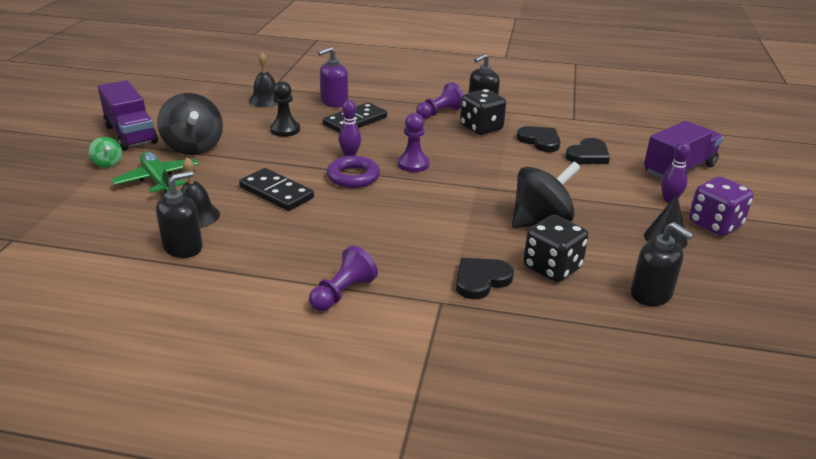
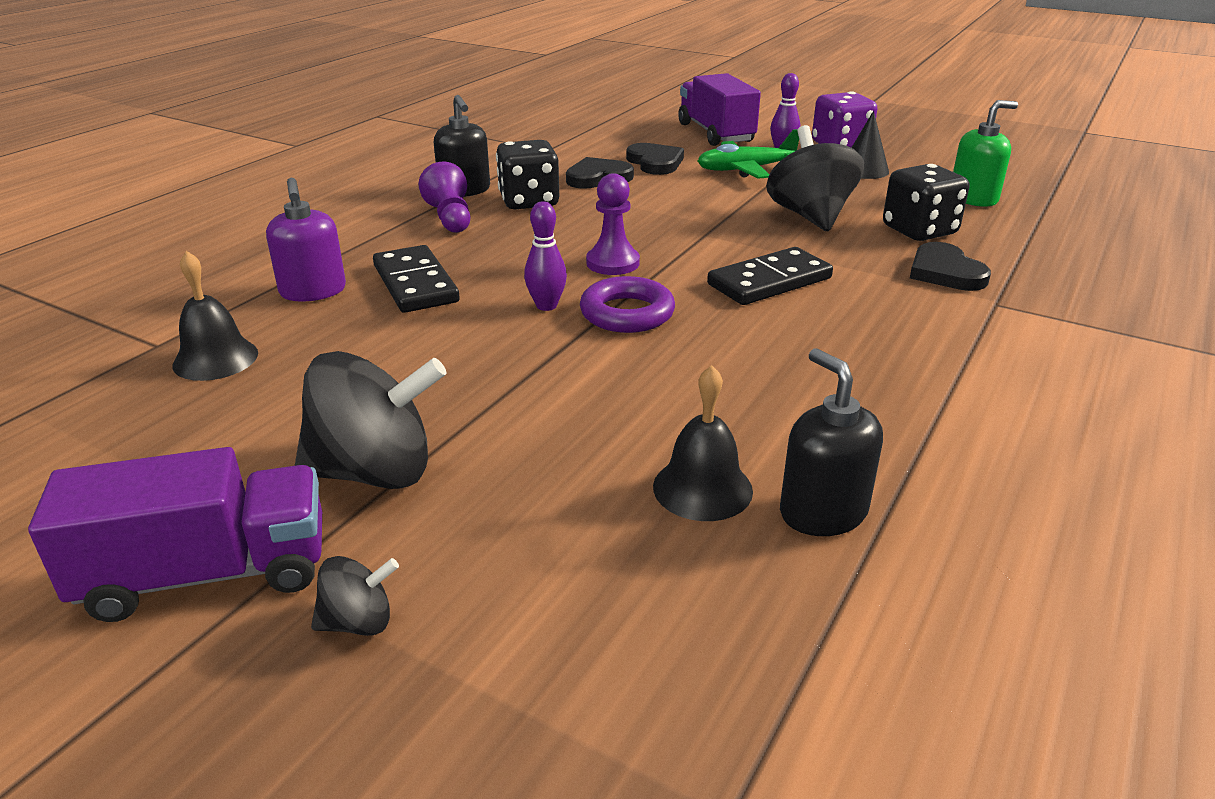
camera: 70 degrees left, 0 degrees up
(108, 163) = (358, 622): green spinning top -> black spinning top
(158, 180) = (511, 535): green plane -> green plane (746, 170)
(276, 192) = (647, 389): black domino -> black domino (769, 281)
(285, 130) = (388, 353): black pawn -> none
(342, 293) = (978, 367): purple pawn -> none
(651, 294) = (973, 198): black soap dispenser -> green soap dispenser

